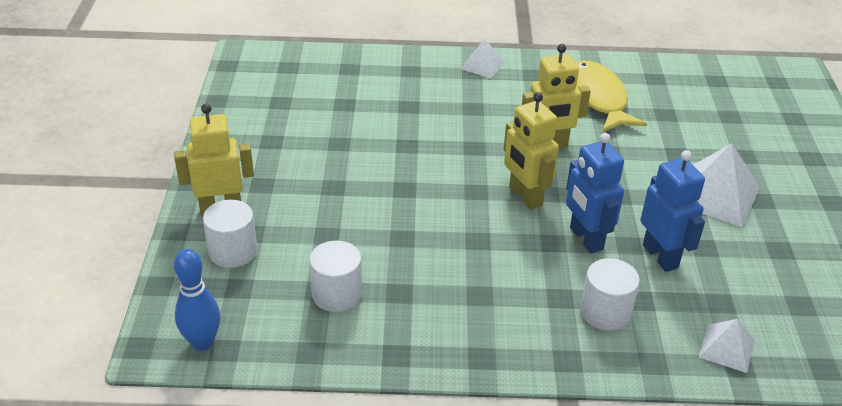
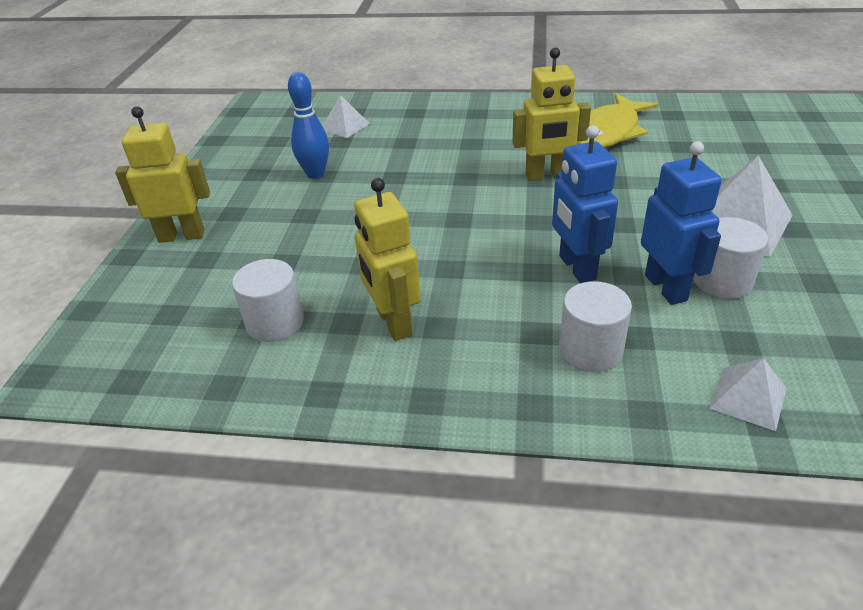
camera: 10 degrees right, 0 degrees up
(202, 342) = (107, 372): blue bowling pin -> blue bowling pin (315, 174)
(233, 251) = (178, 276): white cylinder -> white cylinder (722, 281)
(482, 65) = (489, 106): white pyramid -> white pyramid (345, 126)
(525, 196) = (512, 224): yellow robot -> yellow robot (393, 323)
(598, 98) = (607, 133): yellow fish -> yellow fish turned 135 degrees counterclockwise

